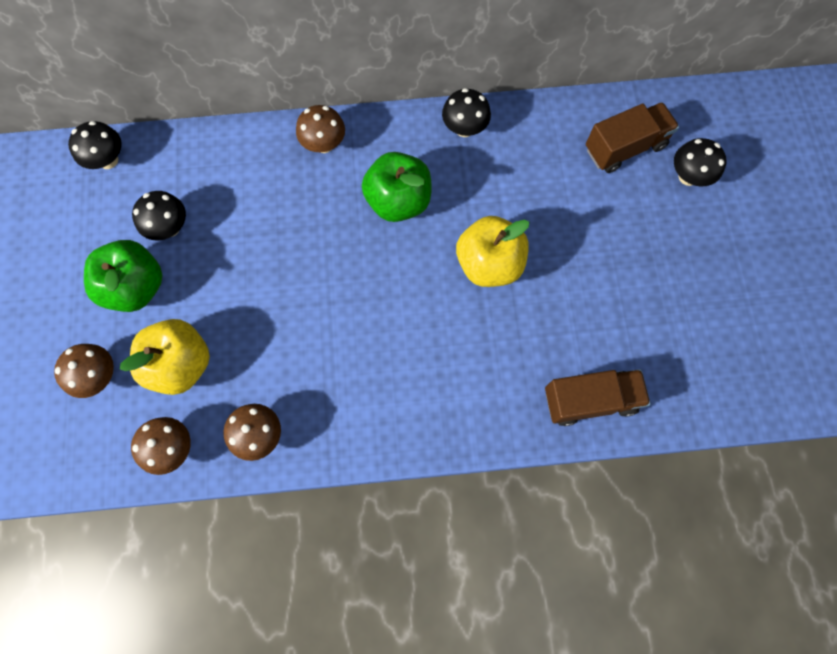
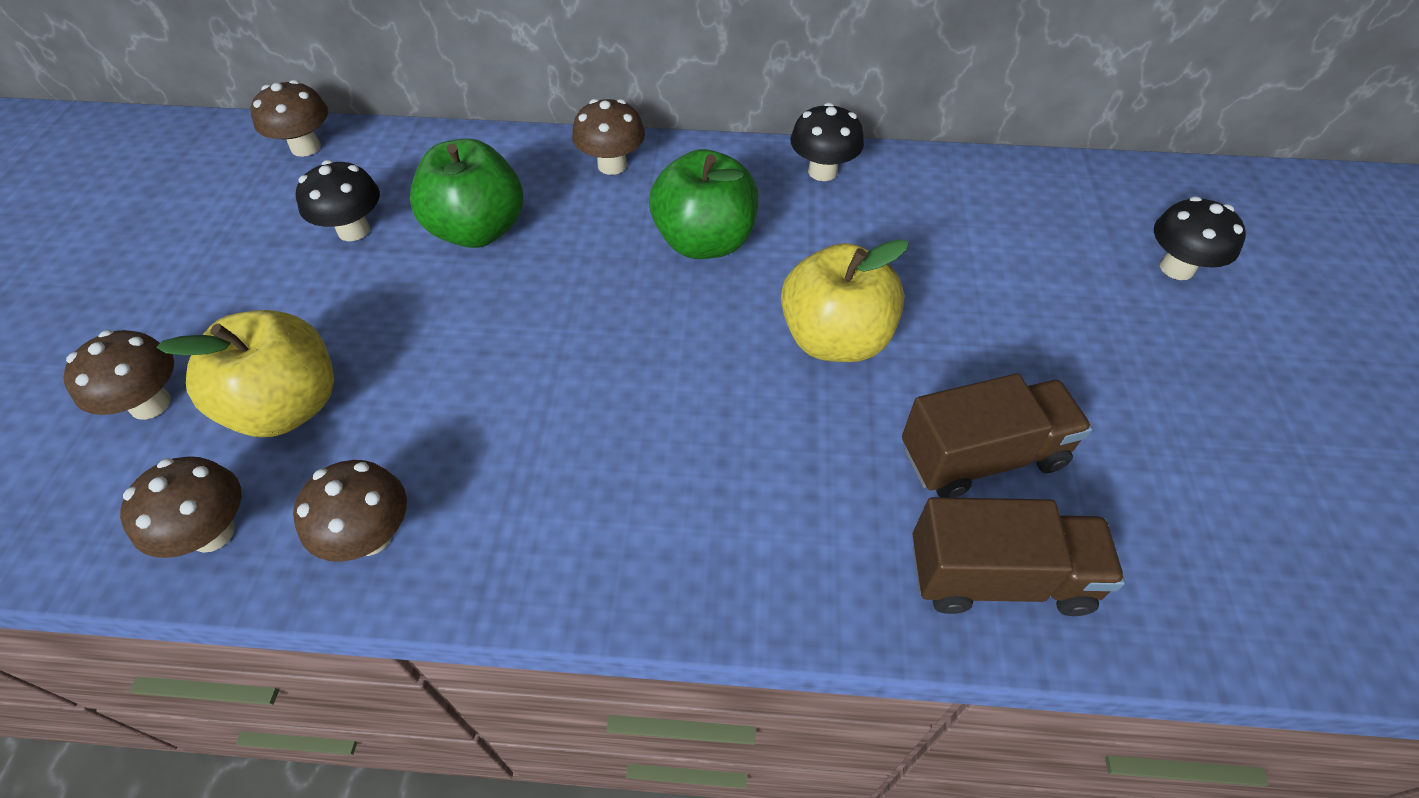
camera: 10 degrees right, 20 degrees down
(108, 160) = (306, 147): black mushroom -> brown mushroom
(136, 287) = (270, 294): green apple -> green apple (478, 230)
(624, 148) = (1070, 221): brown truck -> brown truck (982, 456)

